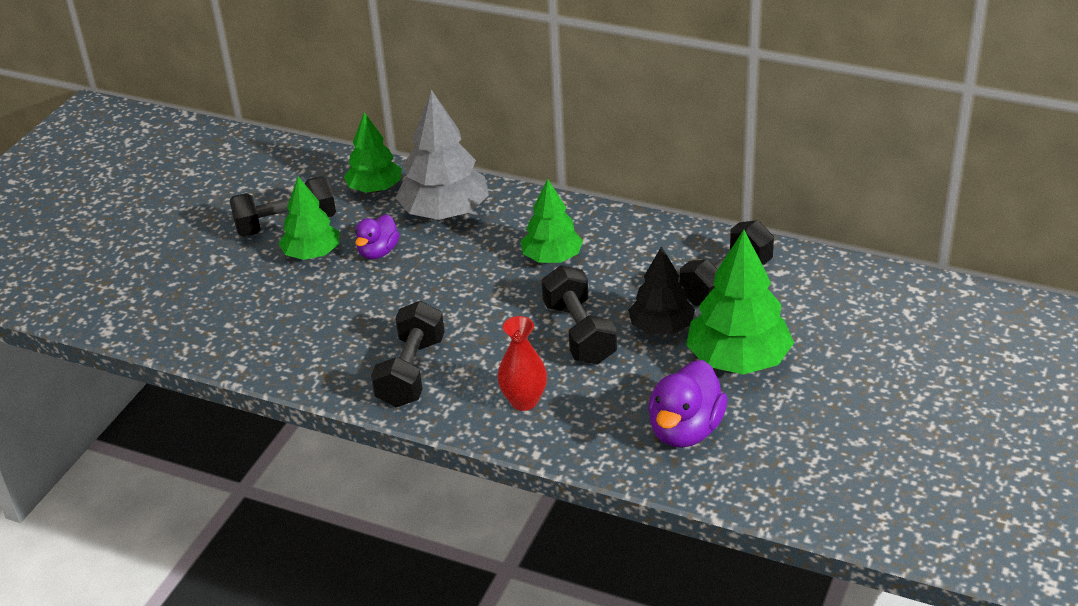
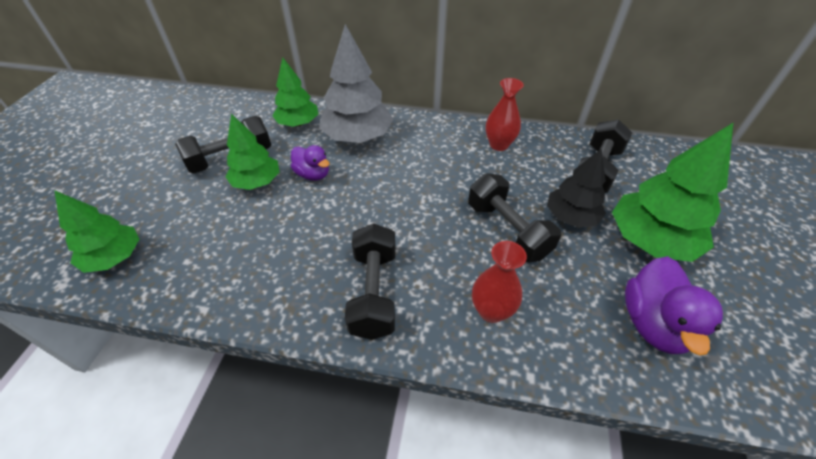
camera: 15 degrees left, 10 degrees up
(378, 252) = (313, 174): purple duck -> purple duck turned 60 degrees counterclockwise
(552, 258) = (454, 165): green tree -> green tree (114, 257)
(620, 239) = (499, 145): none -> red vase

